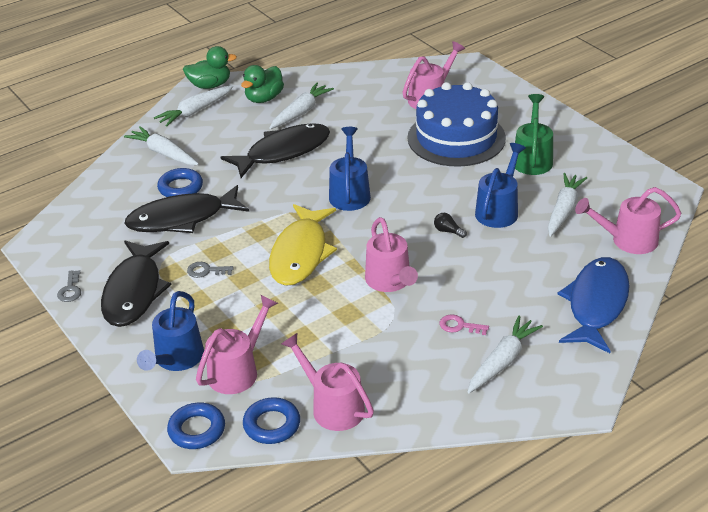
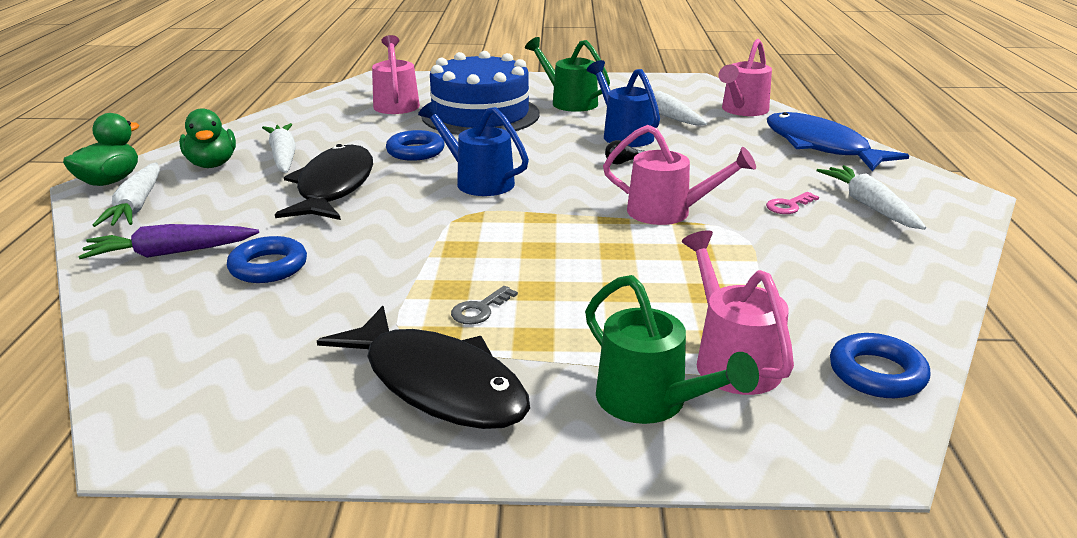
camera: 55 degrees left, 10 degrees down
(70, 290) = (335, 447): grey key -> none
(163, 153) = (170, 253): white carrot -> purple carrot
(176, 359) = (651, 403): blue watering can -> green watering can
(182, 218) = (336, 288): black fish -> none
(197, 430) = (841, 442): blue ring -> blue ring (415, 151)
(300, 254) = (543, 240): yellow fish -> none
(332, 406) = (870, 318): pink watering can -> none

